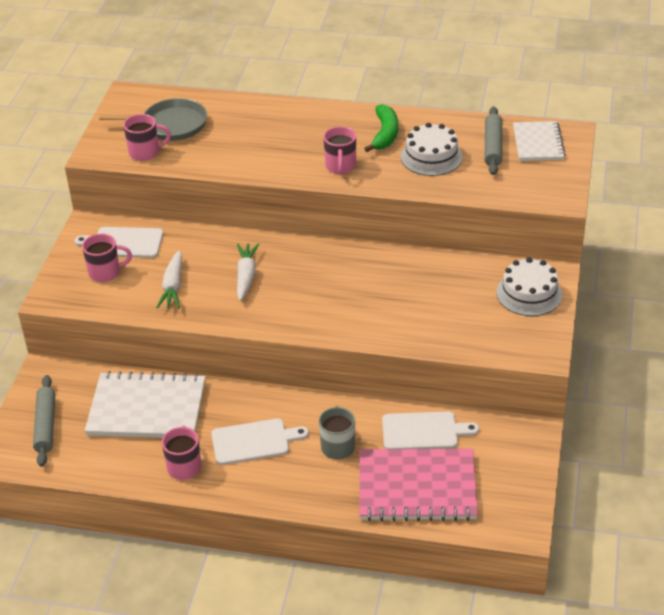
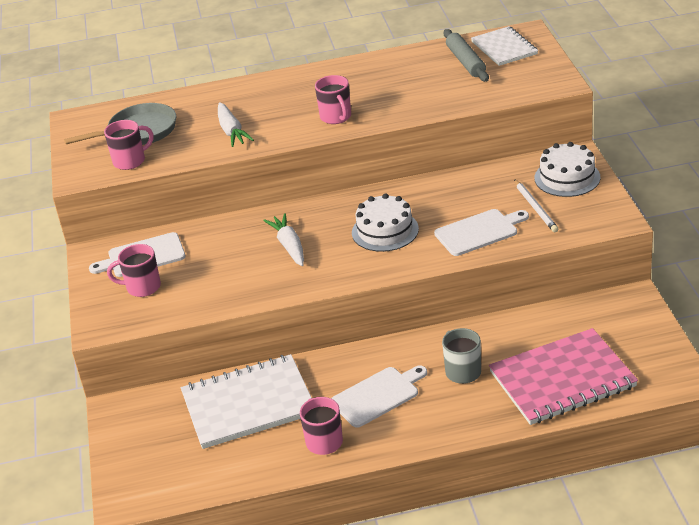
camera: 20 degrees left, 5 degrees down
(45, 425) = (151, 455): grey rolling pin -> none
(105, 272) = (142, 287): pink mug -> pink mug turned 150 degrees counterclockwise
(173, 286) = (222, 277): white carrot -> white carrot (231, 131)
(385, 134) = (357, 80): green banana -> none
(423, 431) = (533, 331): white cutting board -> white cutting board (479, 232)
(431, 157) = (416, 85): white cake -> white cake (385, 231)
(479, 314) = (535, 208): none -> white pencil

